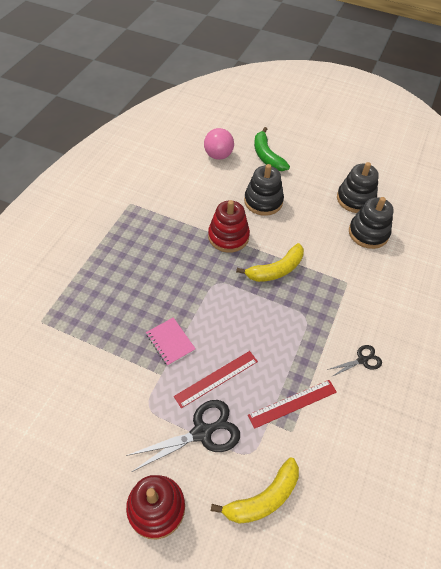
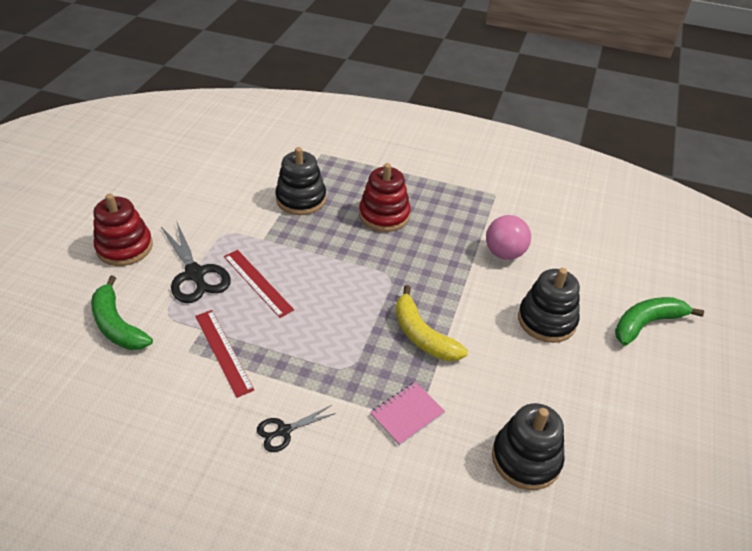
camera: 85 degrees right, 10 degrees down
(170, 342) = (302, 243): pink notebook -> pink notebook (407, 414)
(218, 155) = (619, 268): pink ball -> pink ball (504, 253)
(228, 236) = (468, 285): red stacking toy -> red stacking toy (384, 215)
(263, 498) = (117, 325): yellow banana -> green banana
(355, 199) = (599, 444): black stacking toy -> black stacking toy (301, 199)
(362, 360) = (284, 431): black scissors -> black scissors turned 90 degrees clockwise

